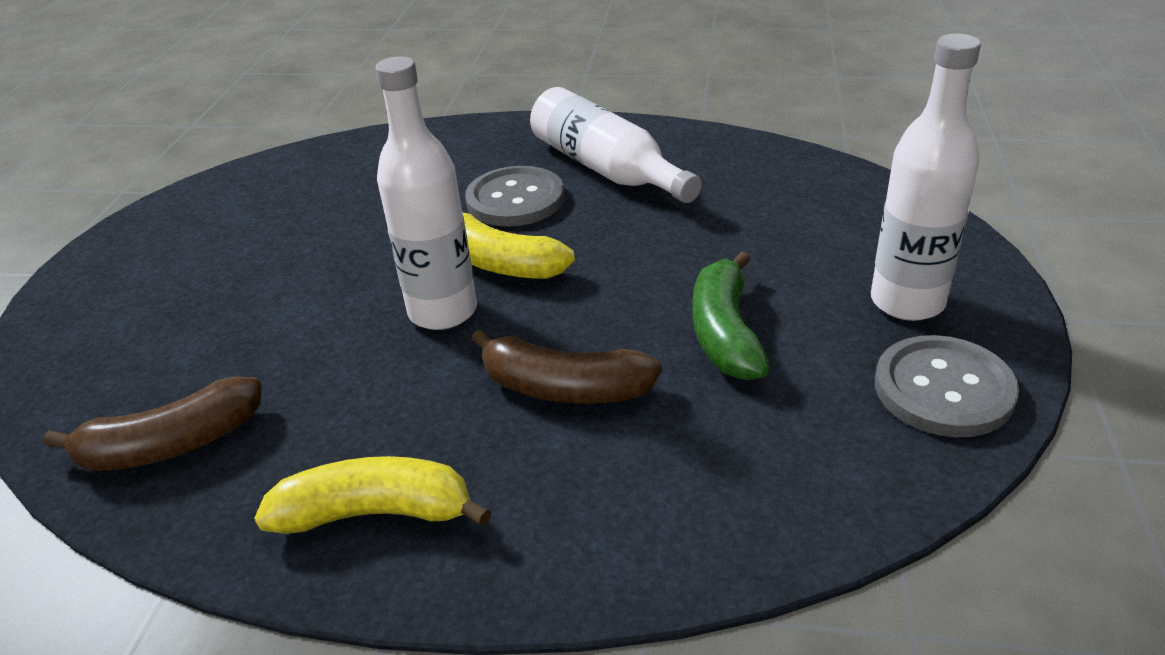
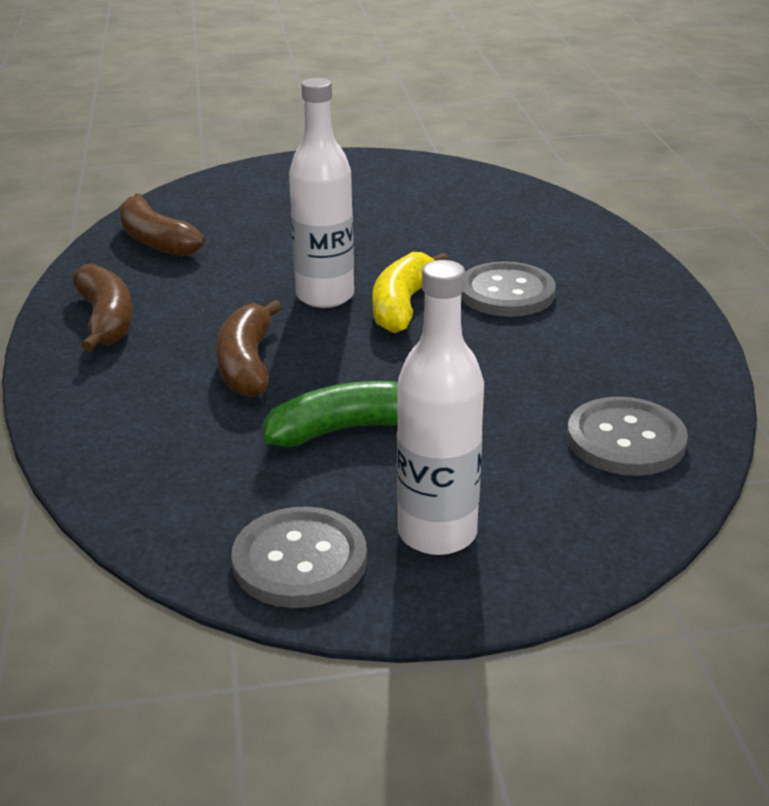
camera: 70 degrees right, 5 degrees down
(376, 513) = (106, 320): yellow banana -> brown banana
(607, 169) = (593, 328): white bottle -> none
(788, 188) = (625, 440): none -> grey button

